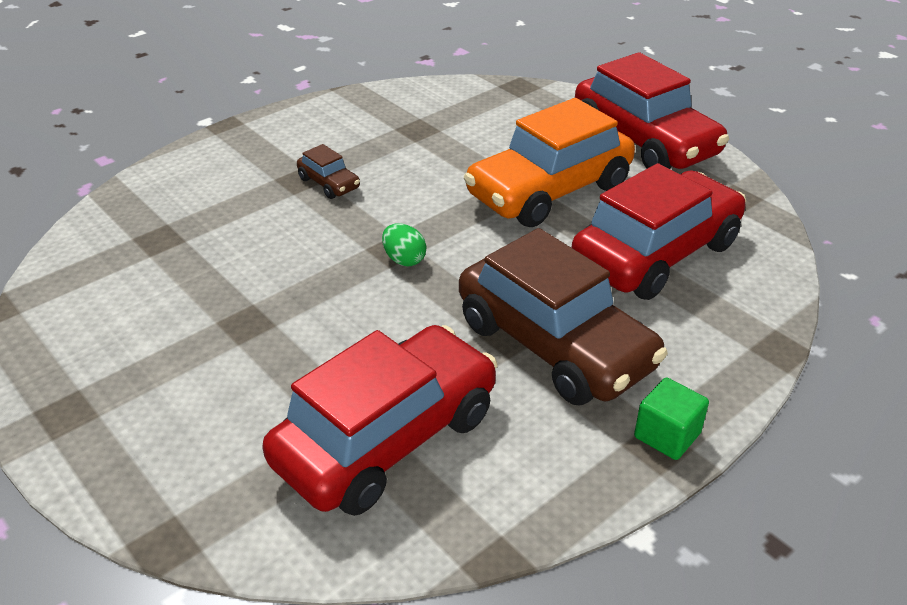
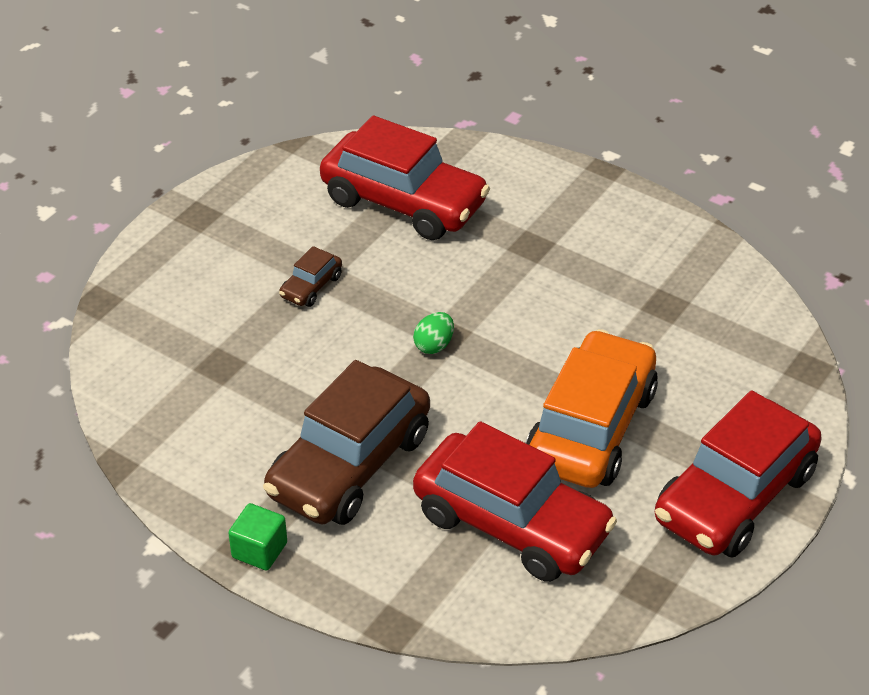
camera: 75 degrees right, 5 degrees up
(329, 183) = (533, 267): brown car -> brown car (311, 286)
(386, 438) = (215, 384): red car -> red car (404, 202)
(549, 191) = (591, 428): orange car -> orange car turned 75 degrees clockwise

